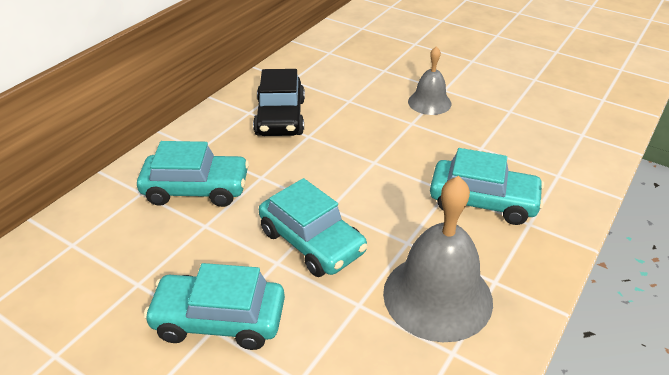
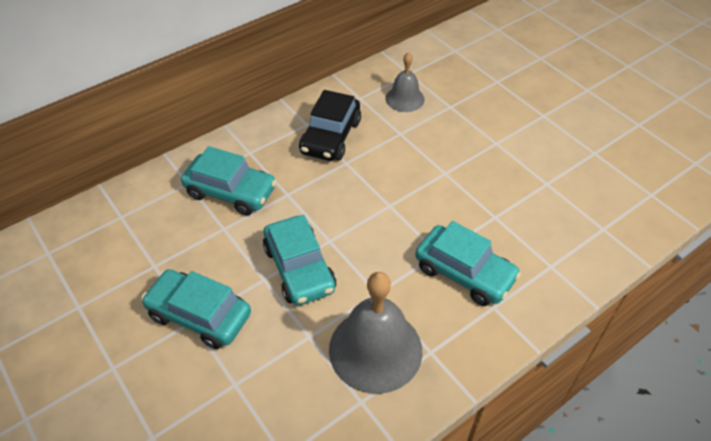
camera: 20 degrees right, 10 degrees up
(429, 102) = (474, 154): grey bell -> grey bell (405, 98)

